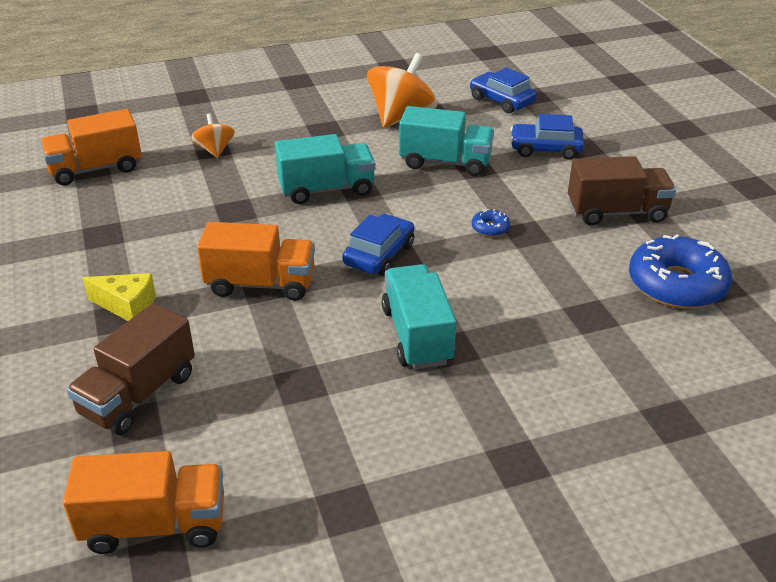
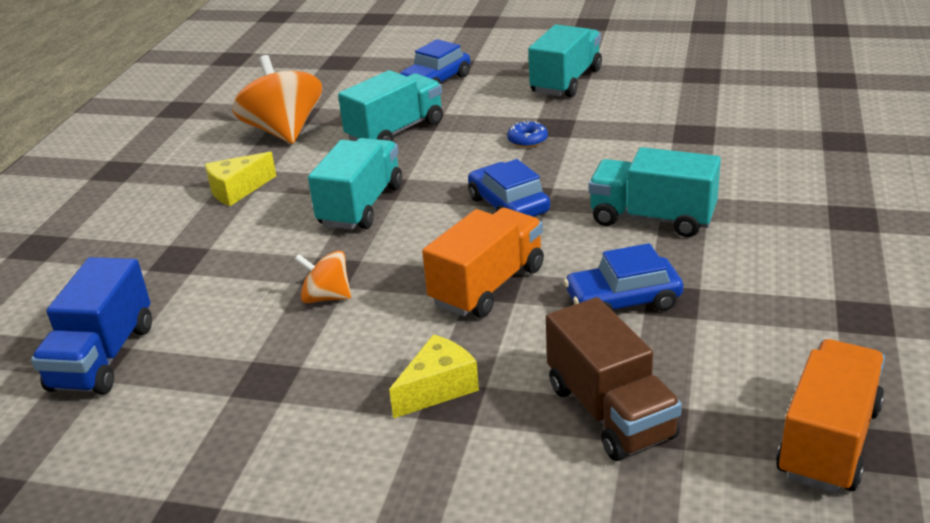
camera: 55 degrees left, 5 degrees down
(96, 169) = (103, 357): orange truck -> blue truck
(215, 150) = (186, 257): orange spinning top -> orange spinning top (326, 297)
(307, 133) = (237, 190): none -> yellow cheese
(501, 100) = (328, 77): blue car -> blue car (623, 301)
(616, 212) = (566, 81): brown truck -> turquoise truck
(676, 284) = (685, 89): blue donut -> none

